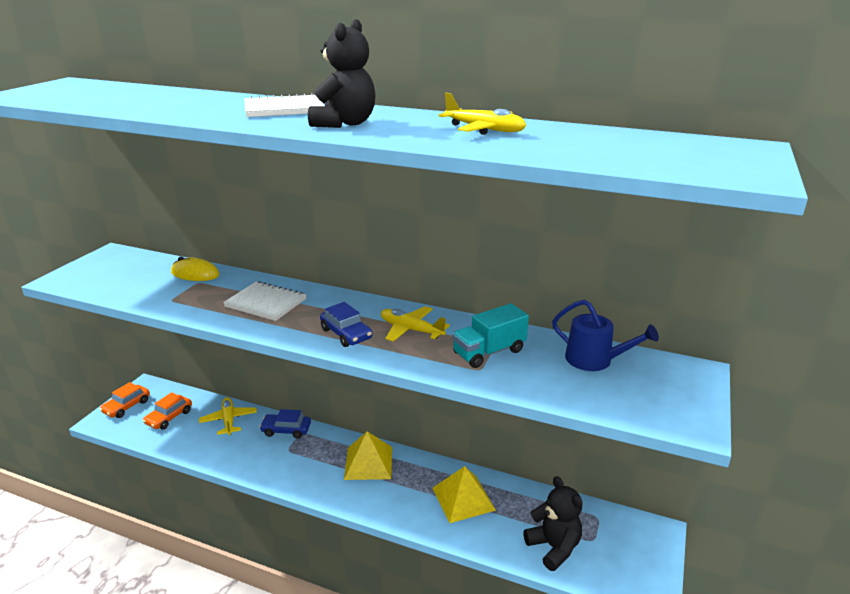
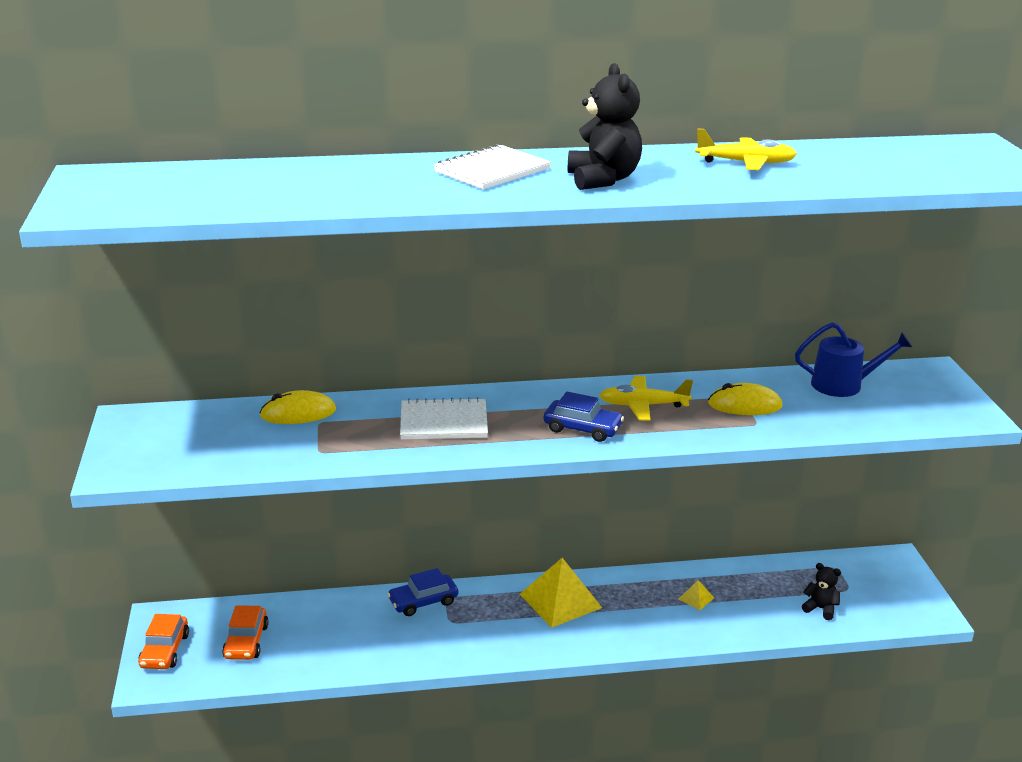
camera: 30 degrees left, 0 degrees up
(228, 420) = (334, 616): yellow plane -> none
(463, 498) = (696, 598): yellow pyramid -> yellow pyramid, size x0.44
(489, 352) = (744, 405): turquoise truck -> yellow mouse
(554, 547) = (820, 608): black teddy bear -> black teddy bear, size x0.56

